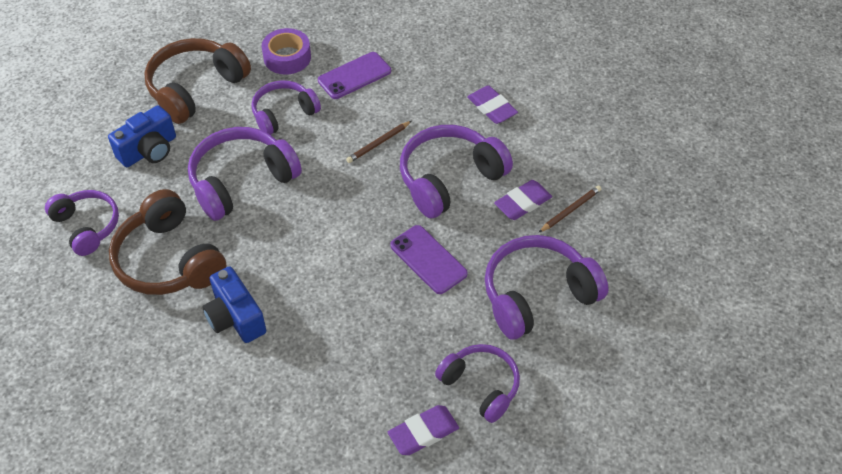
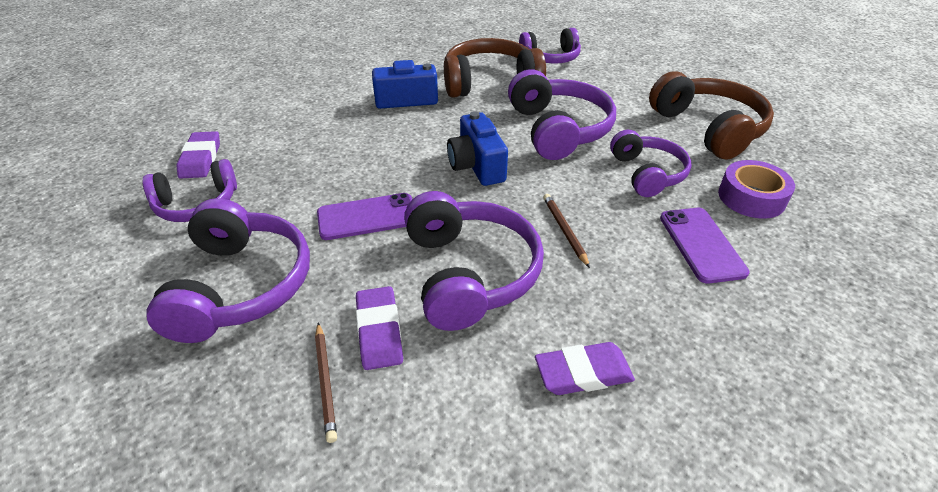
camera: 115 degrees right, 10 degrees down
(149, 150) = (625, 92): blue camera -> blue camera (476, 166)

